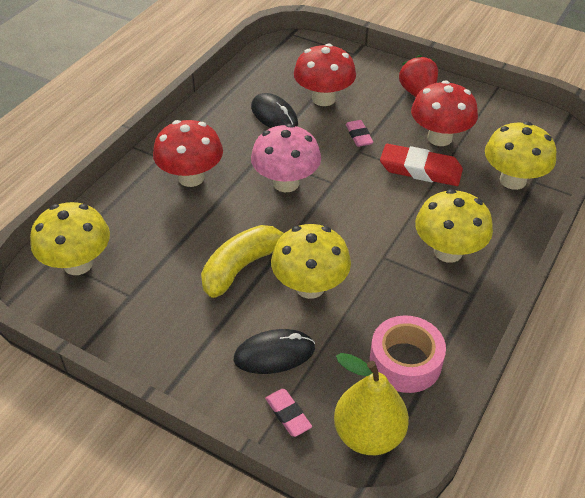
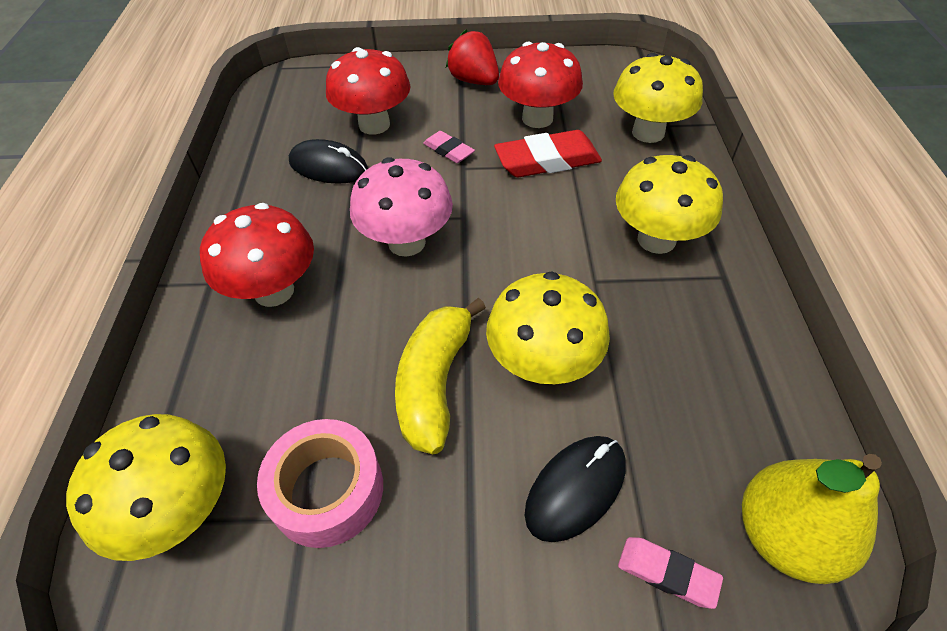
camera: 30 degrees left, 5 degrees up
(405, 361) = (734, 403): pink tape -> pink tape (327, 490)

